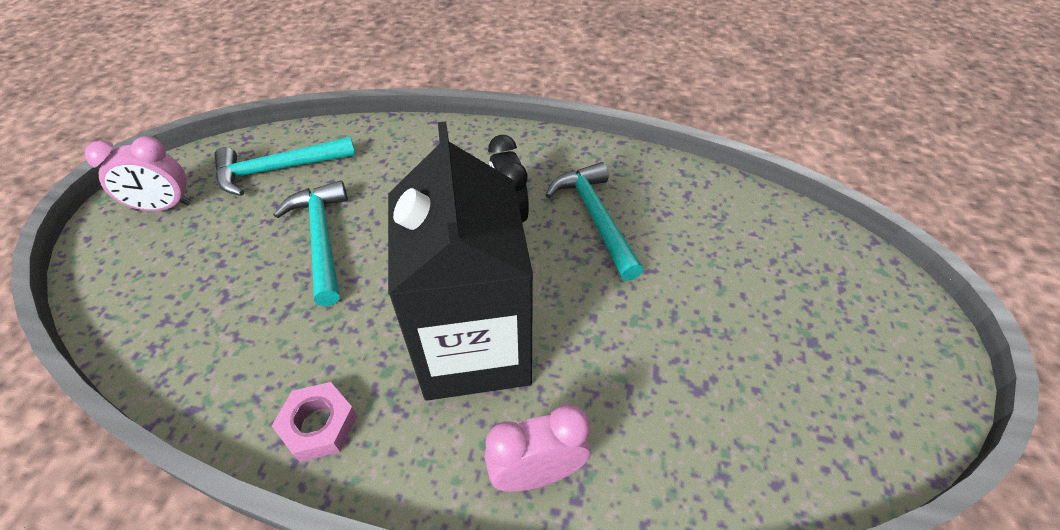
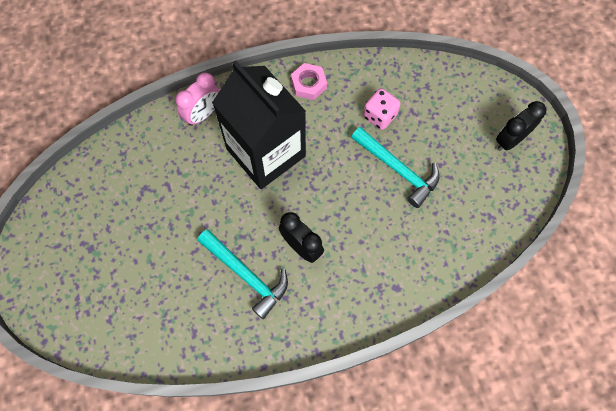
camera: 150 degrees right, 20 degrees up
(164, 207) = (510, 140): pink clock -> black clock
(271, 314) = (379, 116): none -> pink dice
(279, 169) = (477, 203): turquoise hammer -> none

